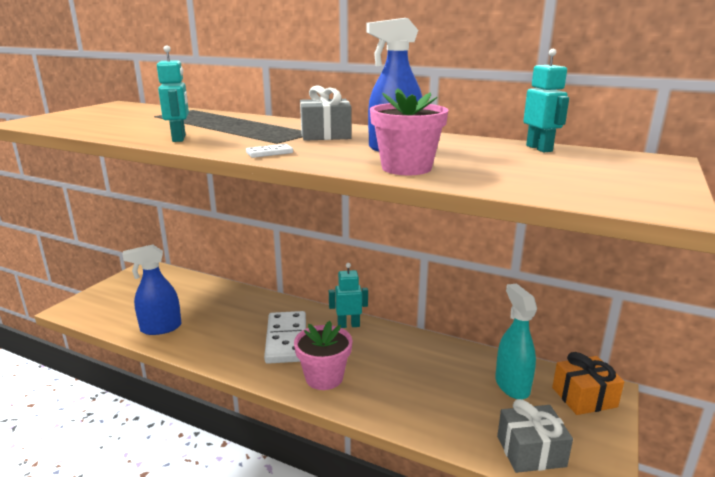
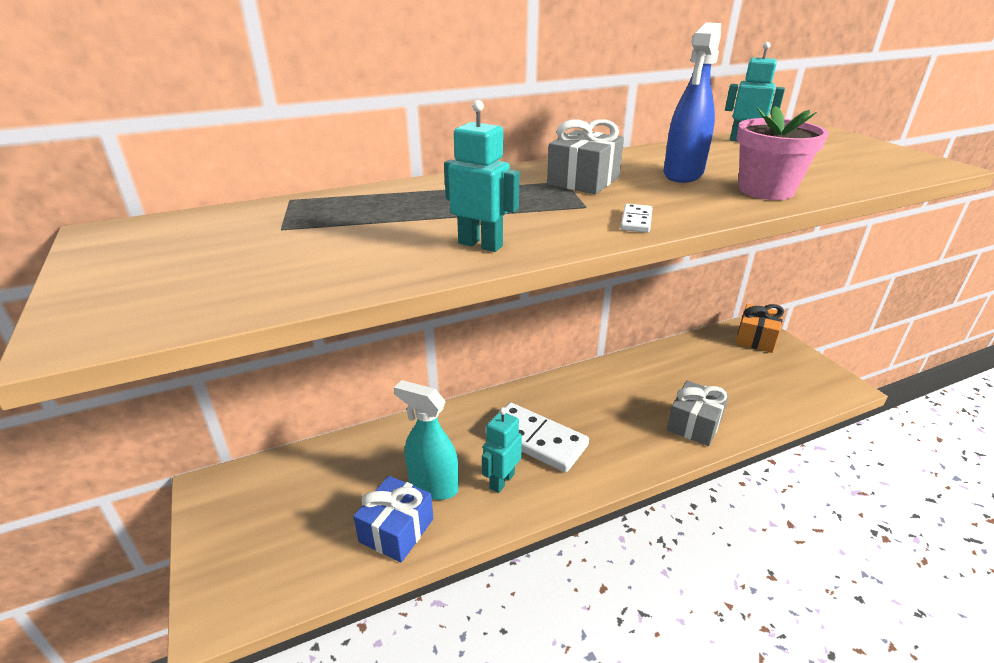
camera: 50 degrees left, 10 degrees up
(160, 328) = (396, 530): blue spray bottle -> blue gift
(324, 377) = (625, 445): pink flower pot -> none
(348, 325) = (553, 390): turquoise robot -> turquoise robot (501, 481)
(512, 385) = (719, 358): turquoise spray bottle -> turquoise spray bottle (433, 485)
(531, 451) = (797, 393): grey gift -> grey gift (694, 424)

